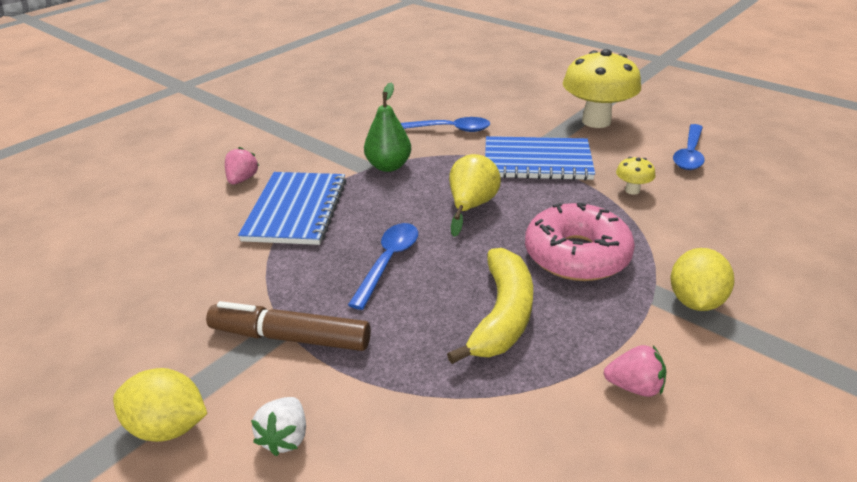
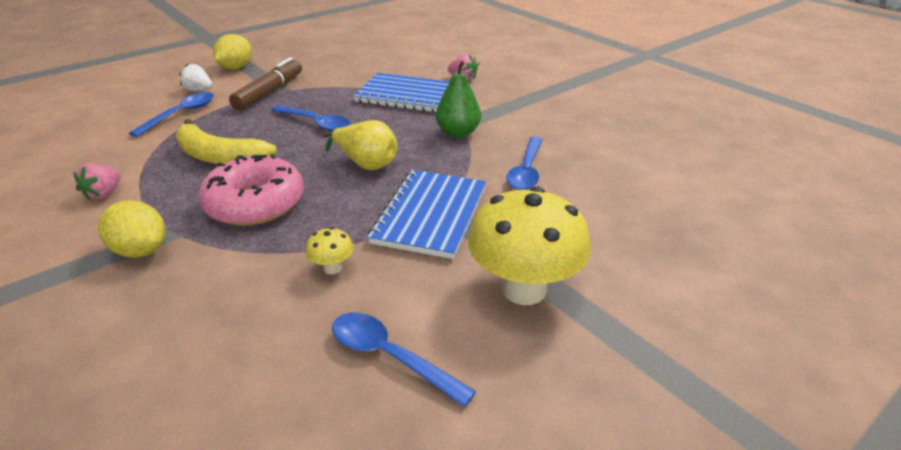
camera: 100 degrees right, 0 degrees up
(389, 416) = (181, 114): none -> blue spoon

